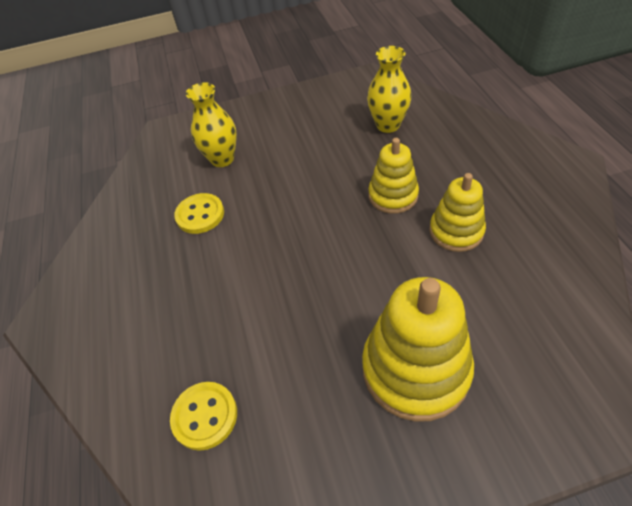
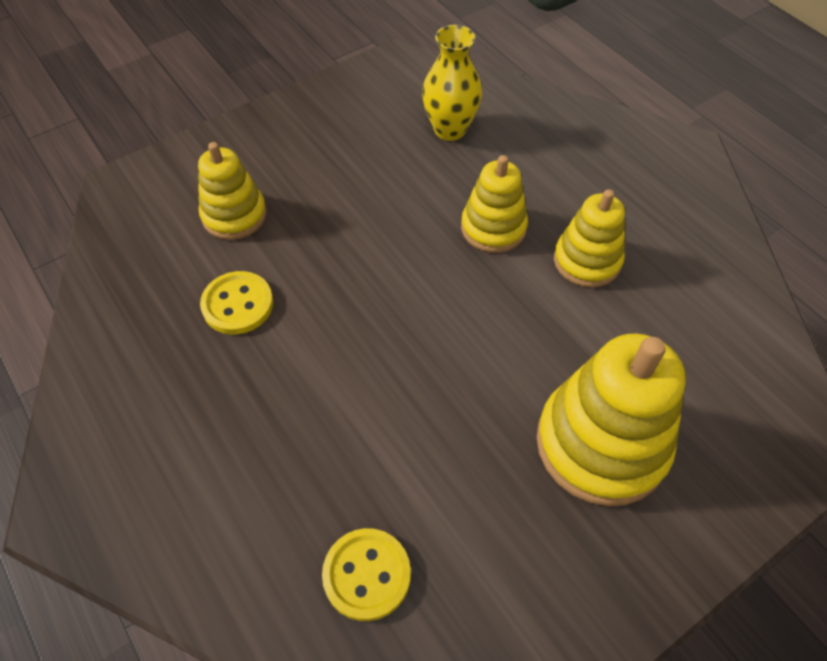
camera: 25 degrees left, 5 degrees up
(222, 159) = (234, 215): yellow vase -> yellow stacking toy

